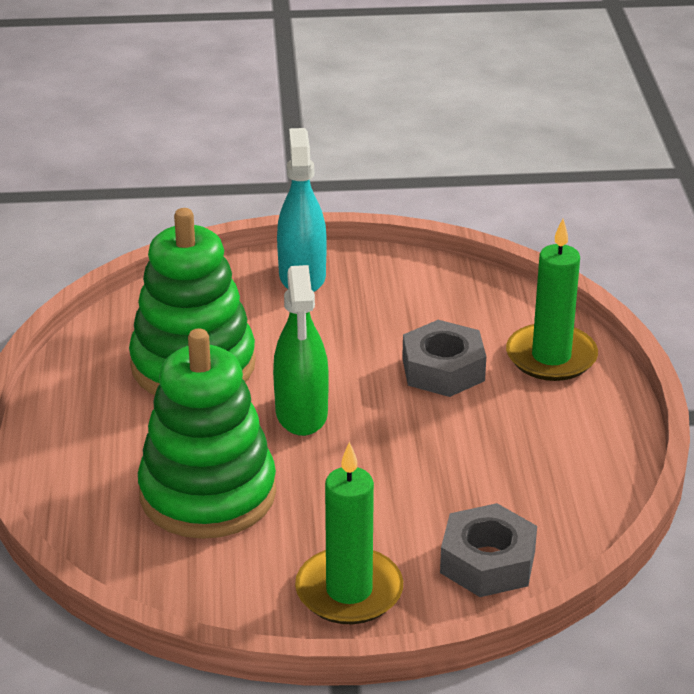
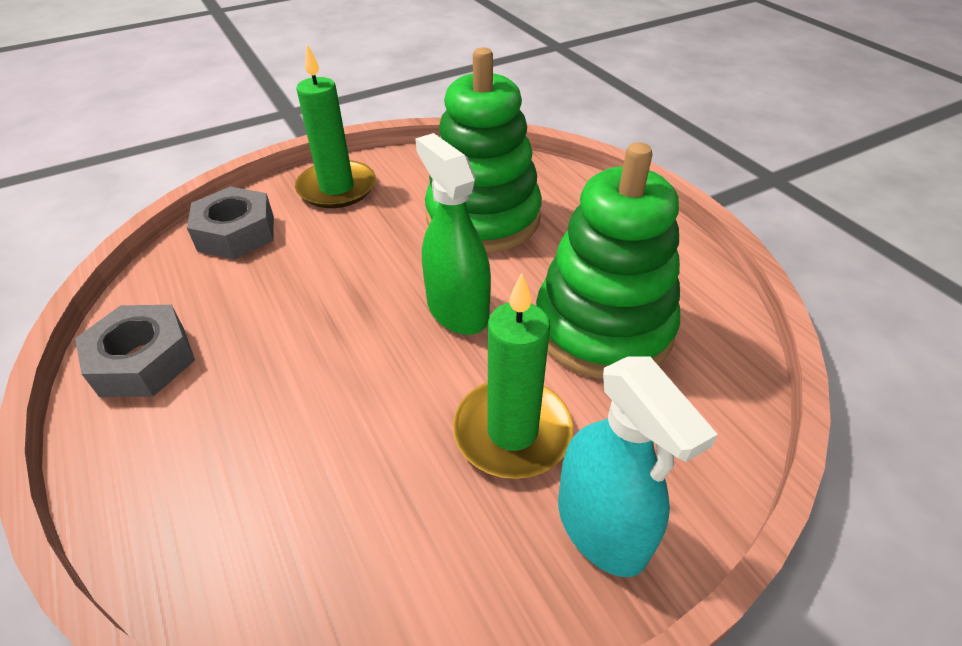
camera: 155 degrees right, 10 degrees up
(443, 369) = (331, 420): grey nut -> grey nut (143, 361)
(551, 357) = (190, 498): green candle -> green candle (512, 431)

